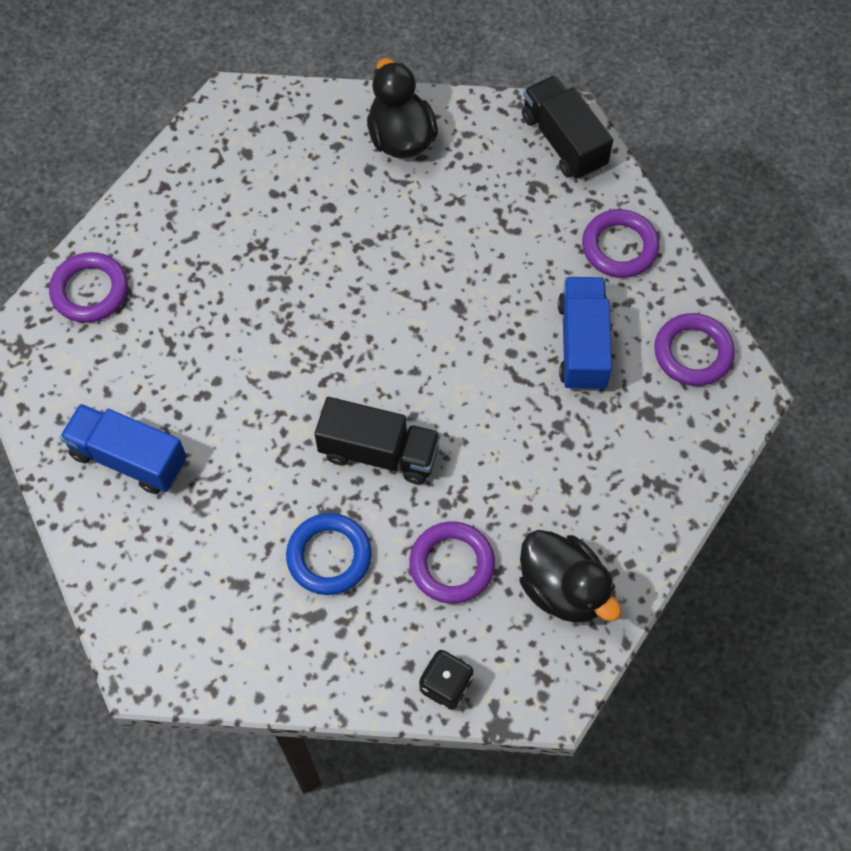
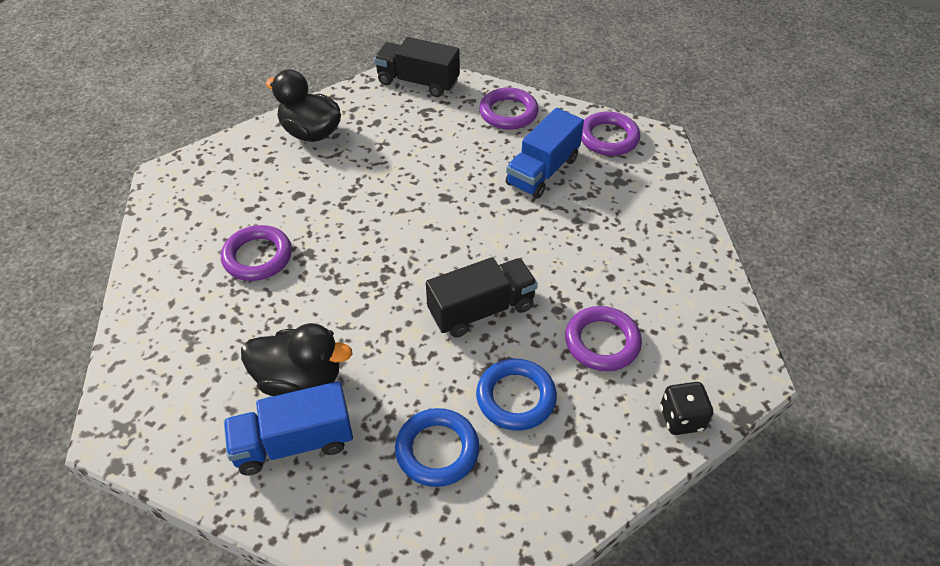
camera: 40 degrees left, 15 degrees down
(90, 291) = (153, 351): purple ring -> purple ring (257, 257)
(227, 551) = (437, 450): none -> blue ring
(563, 589) = (683, 306): black duck -> black duck (300, 380)
(582, 345) = (543, 171): blue truck -> blue truck turned 105 degrees counterclockwise

